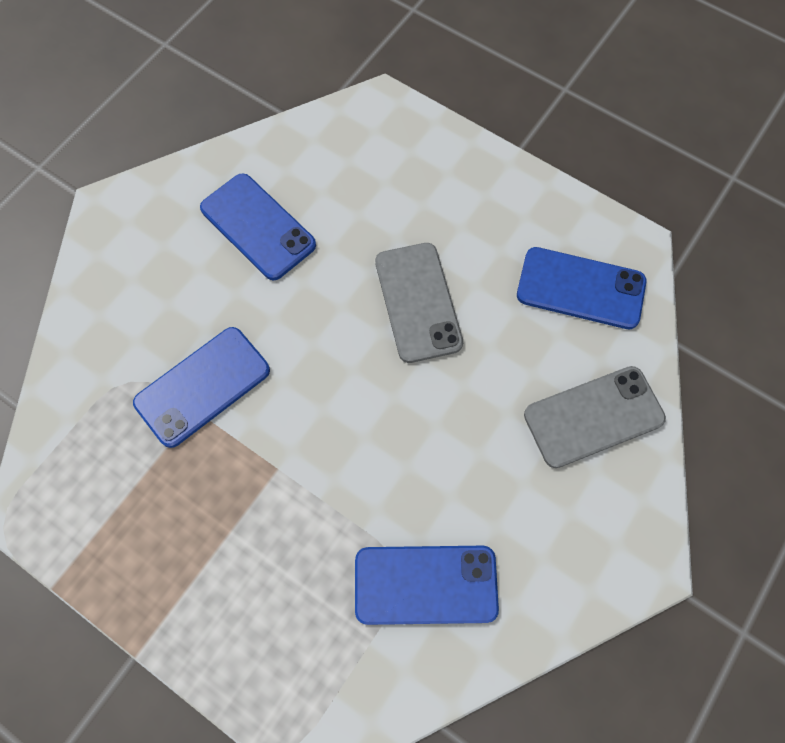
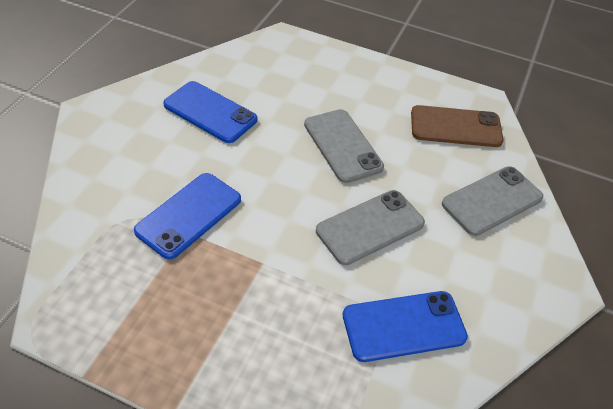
camera: 15 degrees left, 20 degrees down
(421, 435) = (370, 227): none -> grey phone
(580, 288) = (455, 127): blue phone -> brown phone

